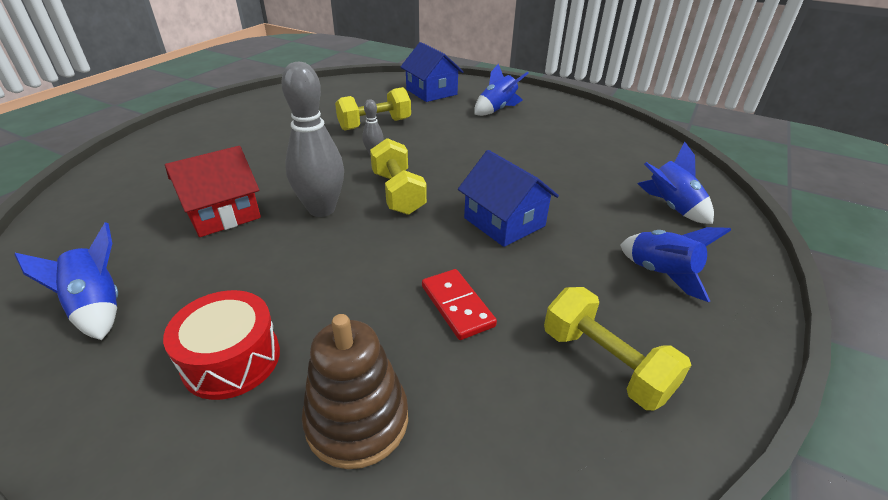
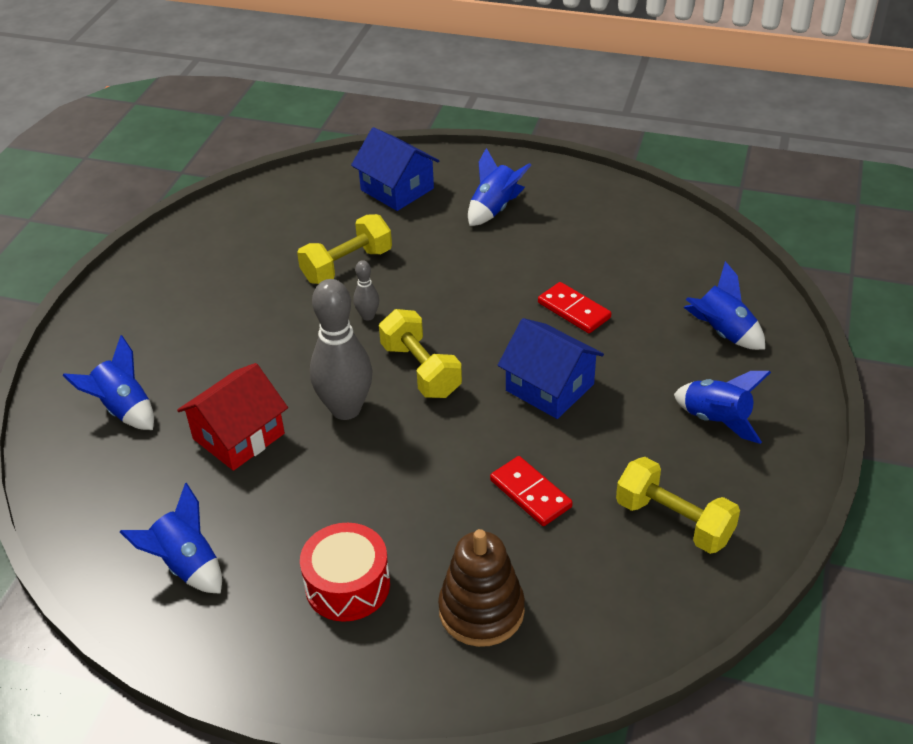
camera: 10 degrees left, 5 degrees up
(150, 181) = (123, 409): none -> blue rocket
(541, 173) = (574, 310): none -> red domino

